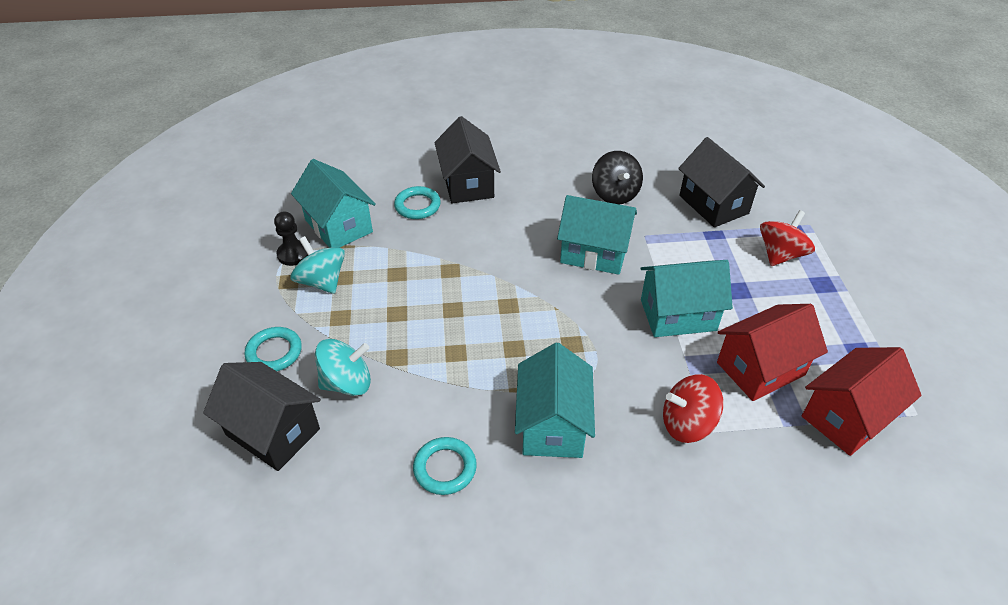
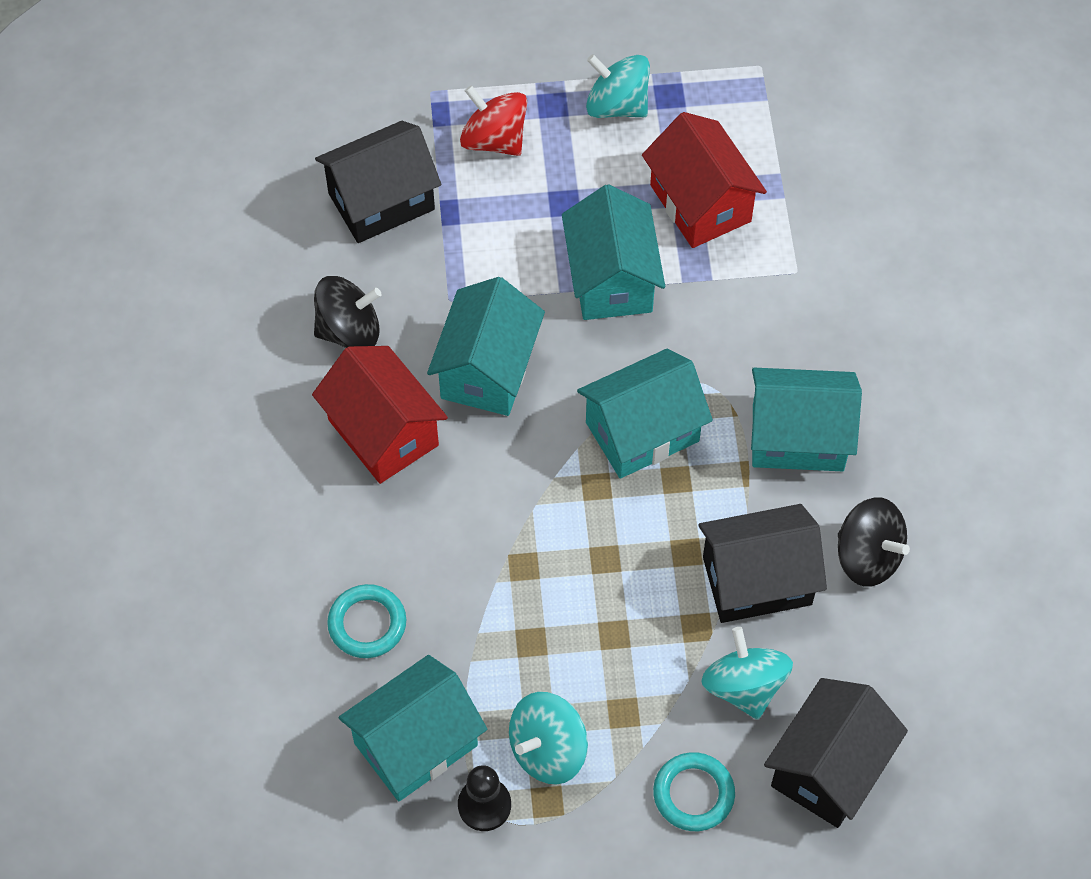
camera: 90 degrees left, 15 degrees up
(445, 468) = (867, 556): turquoise ring -> black spinning top
(468, 184) = (311, 547): black house -> black house (757, 580)
(552, 330) = (642, 432): none -> turquoise house
(687, 424) = (787, 293): red spinning top -> none
(836, 320) = (617, 105): none -> turquoise spinning top
(847, 417) = (769, 133): red house -> red house (383, 432)

